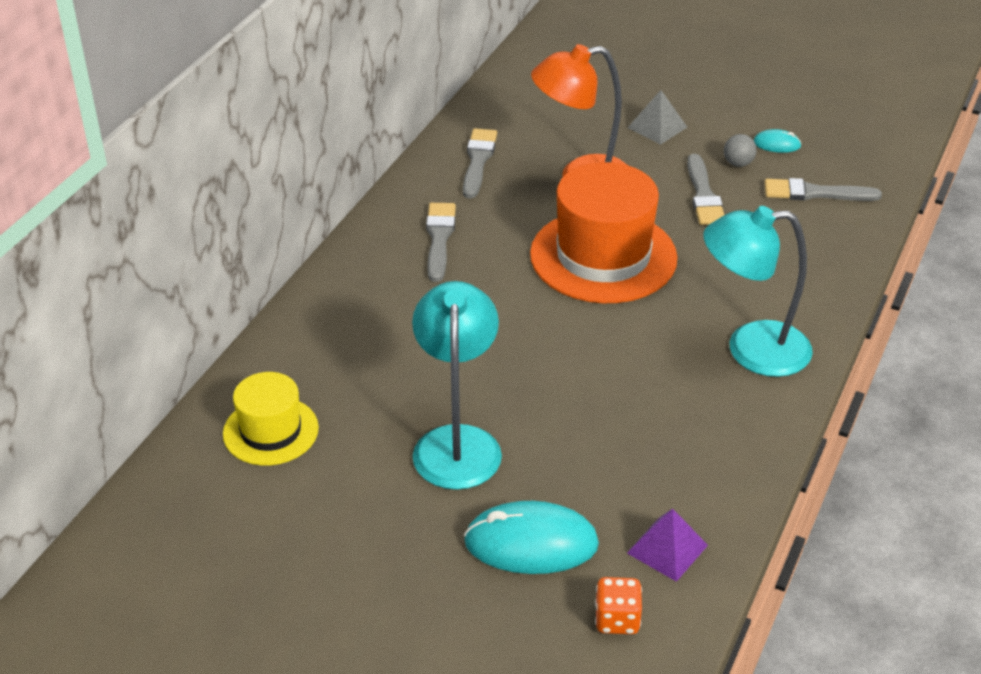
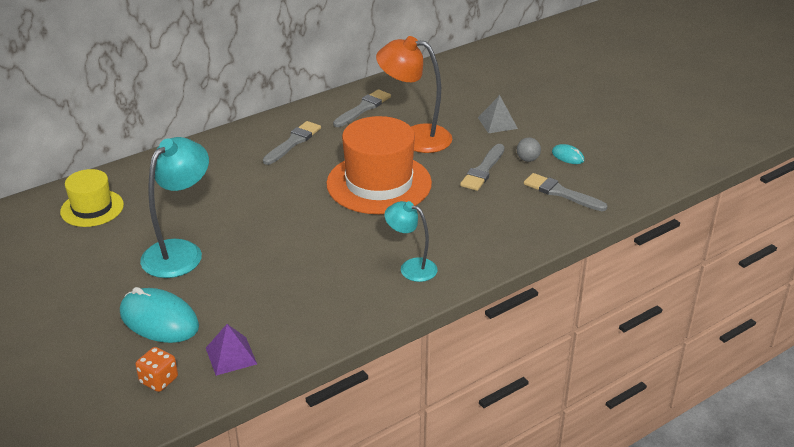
camera: 30 degrees right, 5 degrees down
(751, 349) = (411, 267): turquoise lamp -> turquoise lamp, size x0.60

